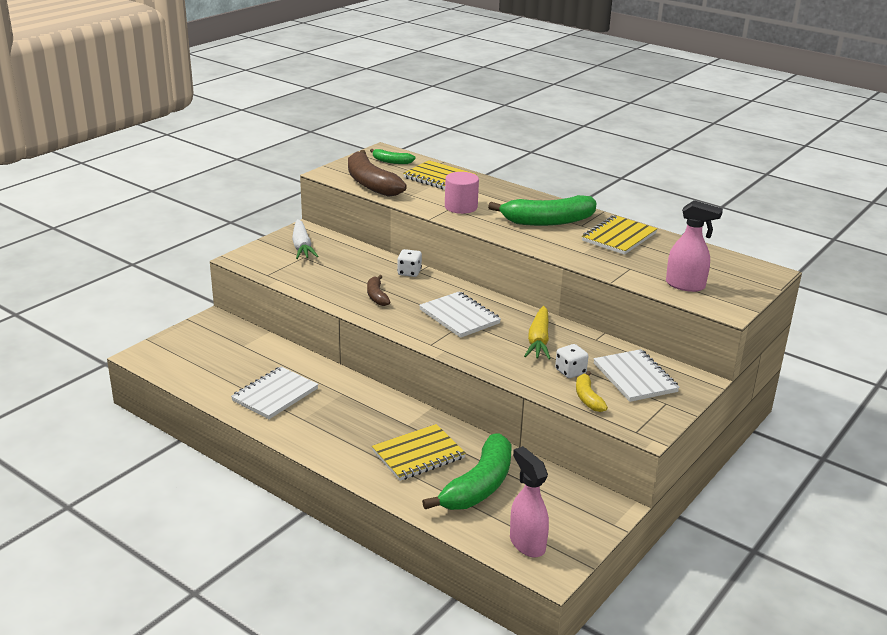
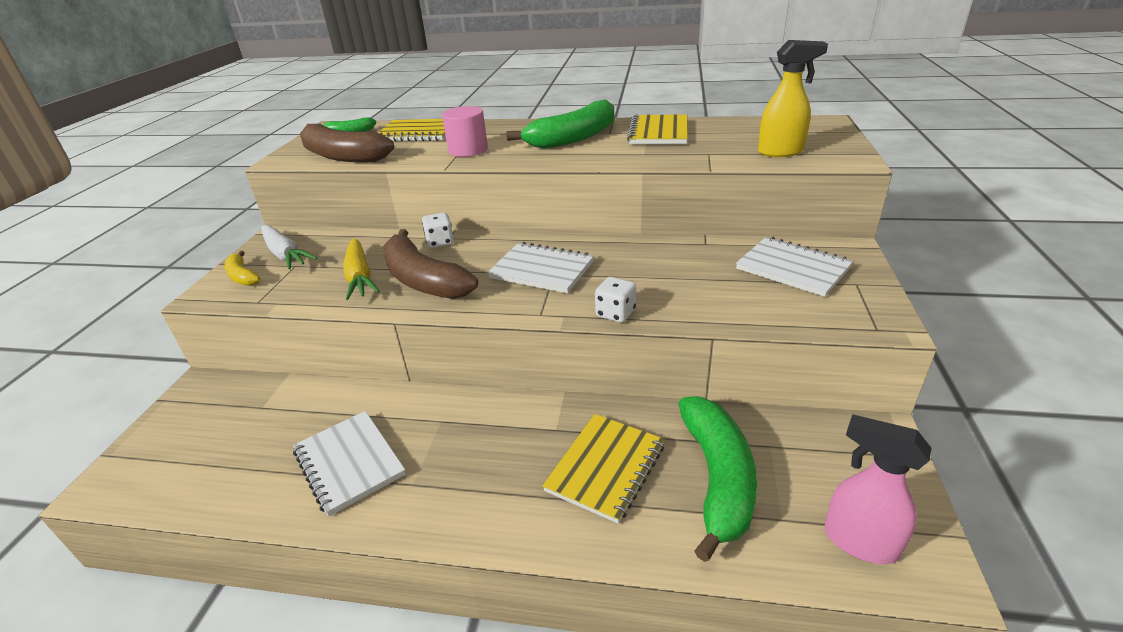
camera: 25 degrees left, 5 degrees up
(275, 395) = (349, 463): white notebook -> white notebook turned 45 degrees counterclockwise
(376, 296) = (423, 280): brown banana -> brown banana, size x1.99
(538, 340) = (653, 265): yellow carrot -> yellow carrot (359, 277)
(570, 371) = (725, 287): white dice -> white dice (615, 313)
(587, 398) = (780, 310): yellow banana -> yellow banana (242, 276)
(685, 285) = (781, 152): pink spray bottle -> yellow spray bottle

